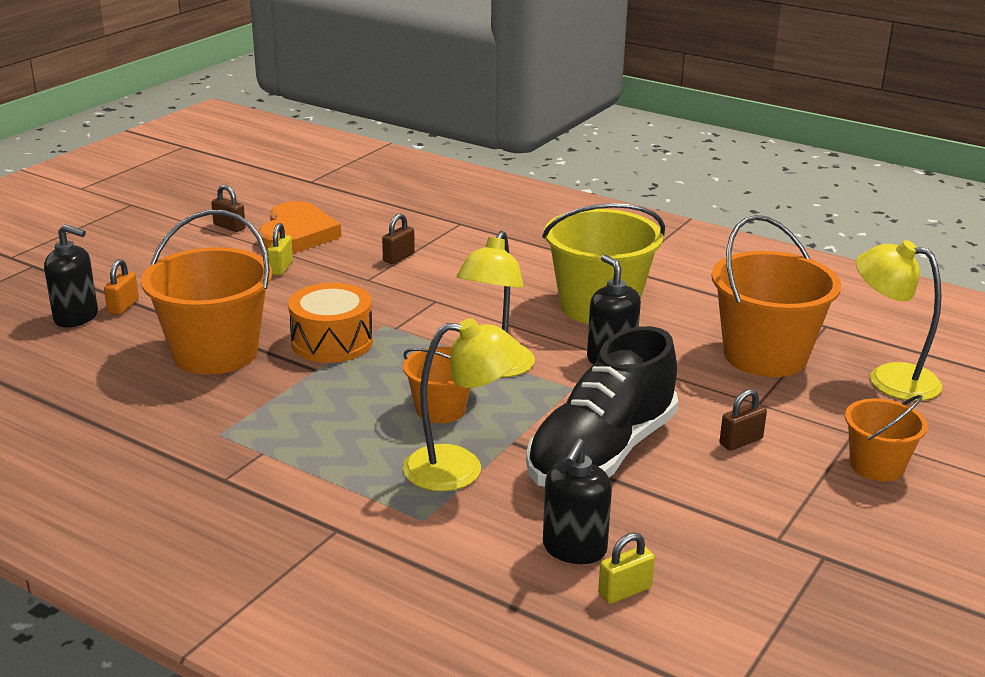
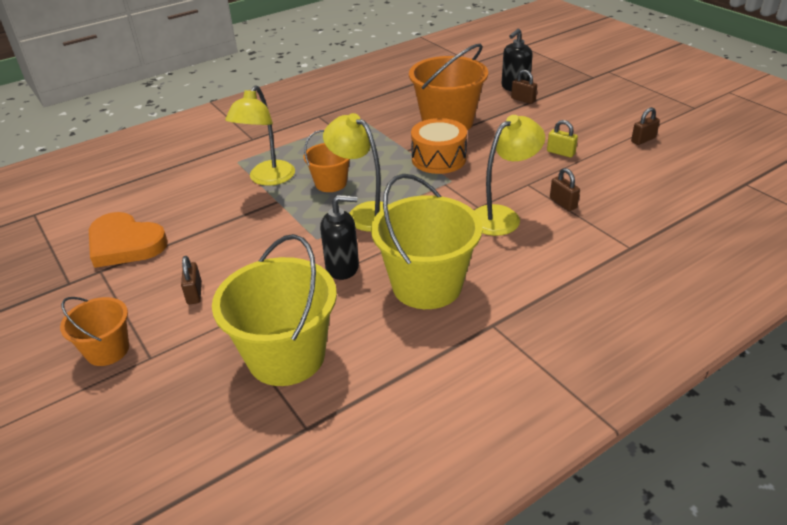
camera: 115 degrees right, 10 degrees up
(123, 306) = (523, 100): orange padlock -> brown padlock
(297, 234) = (622, 165): orange heart -> orange heart (125, 244)
(574, 549) = (169, 199): black soap dispenser -> none
(601, 453) = (237, 230): black shoe -> none
(624, 591) = (125, 205): yellow padlock -> none
(765, 355) = (286, 356): orange bucket -> yellow bucket
(889, 379) = (191, 425): yellow lamp -> yellow lamp (502, 216)

